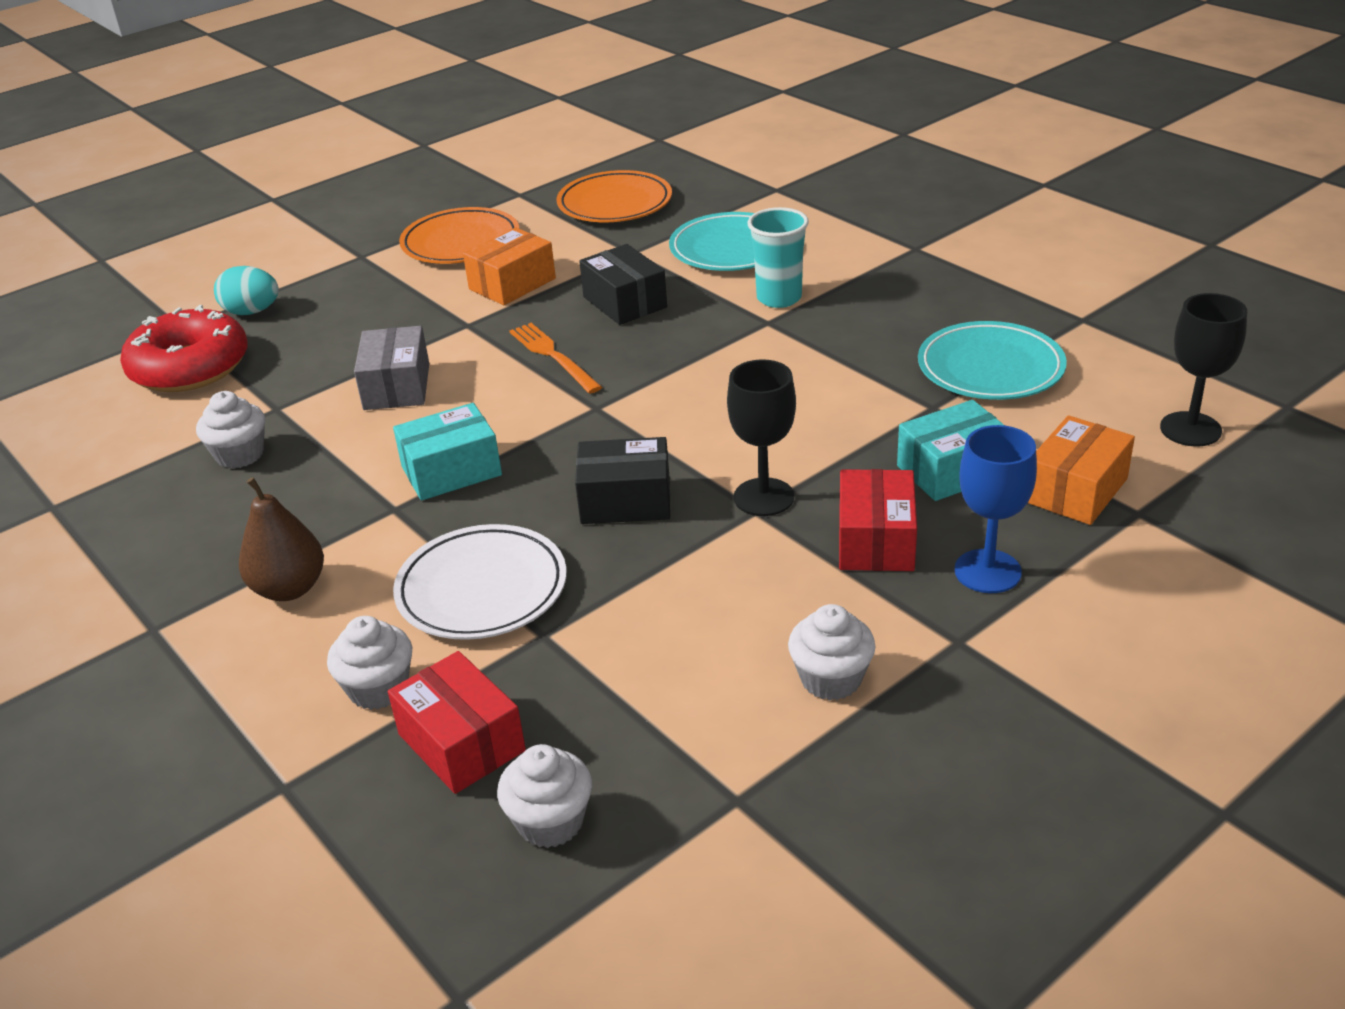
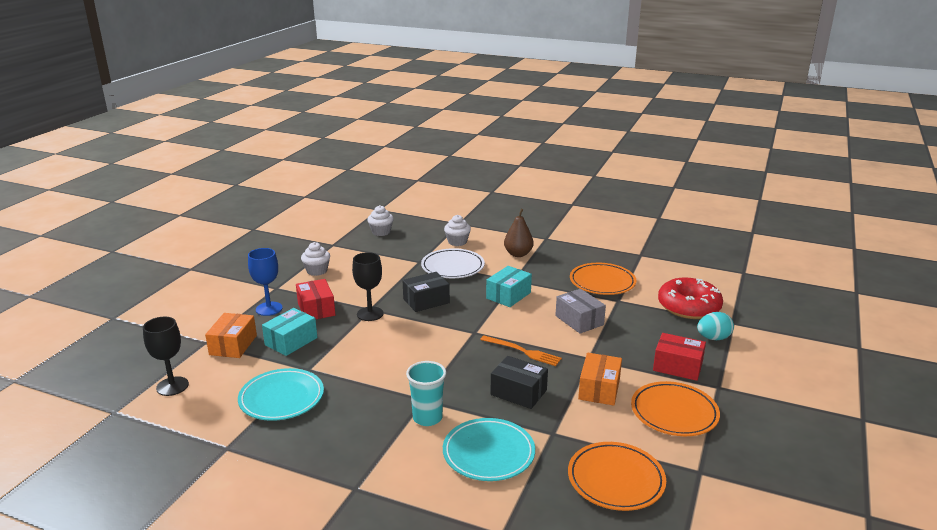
camera: 150 degrees right, 10 degrees down
(240, 455) = (602, 282): white cupcake -> orange plate
(461, 742) = (420, 238): red box -> red box (677, 366)

